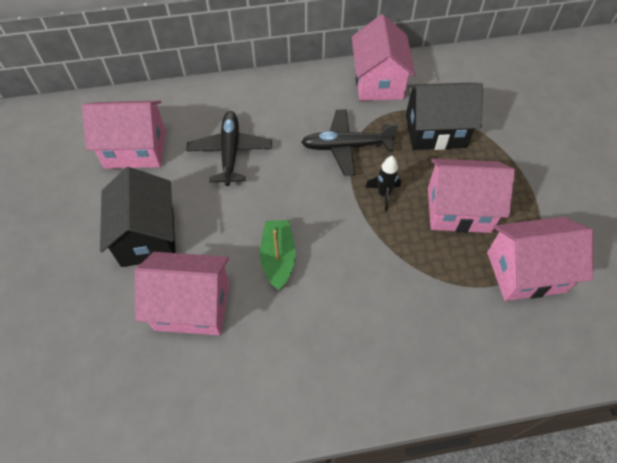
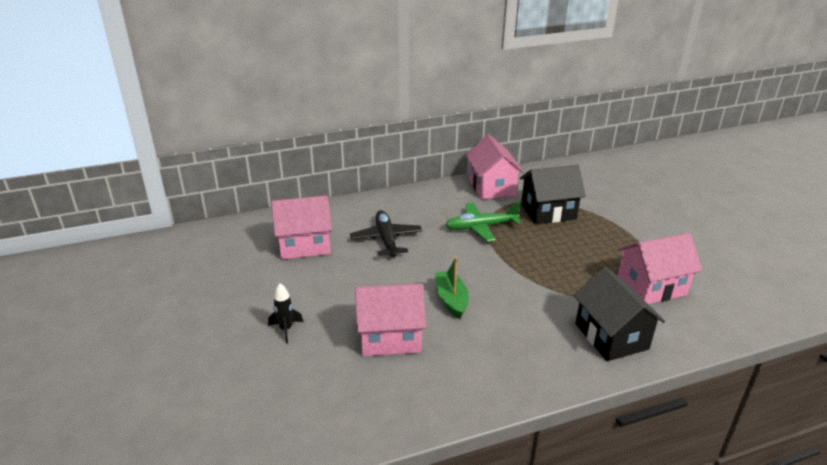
camera: 10 degrees left, 25 degrees down
(147, 236) = (335, 298): black house -> black house (611, 336)
(346, 147) = (481, 227): black plane -> green plane
(383, 194) = (522, 252): black rocket -> black rocket (286, 329)
(458, 209) = (585, 256): pink house -> none

